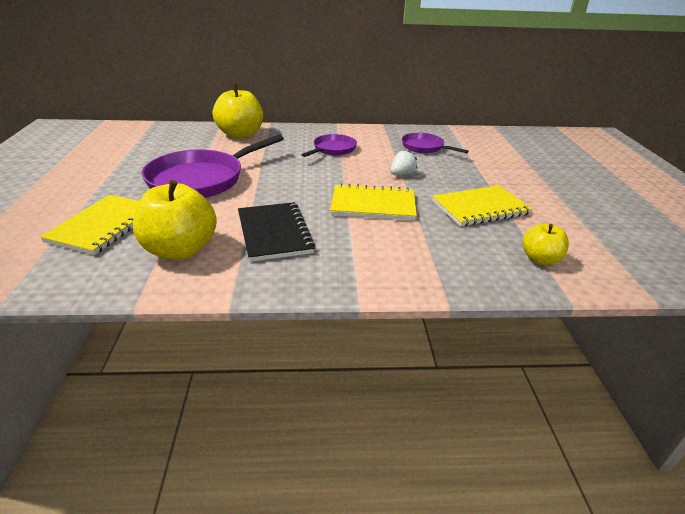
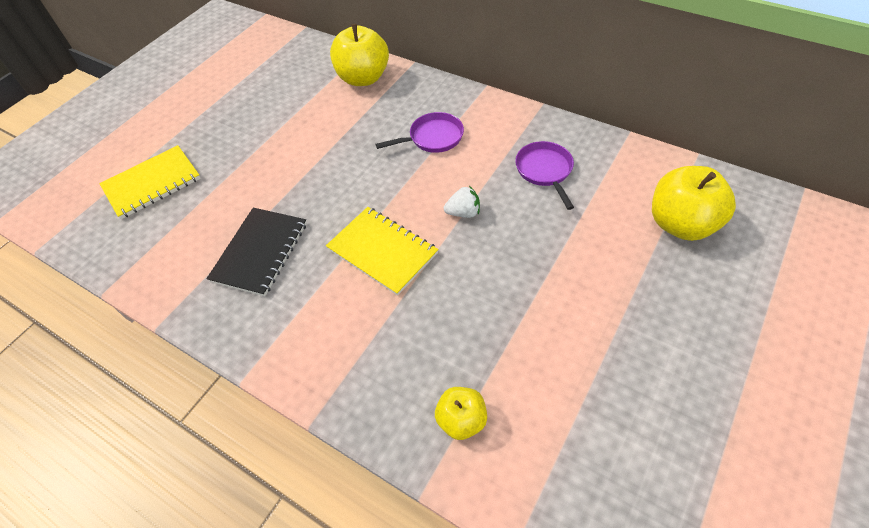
camera: 40 degrees right, 20 degrees up
(180, 250) = (177, 240): yellow apple -> yellow apple (681, 224)
(202, 179) = (268, 145): purple pan -> none
(480, 208) = (489, 308): yellow notebook -> none

